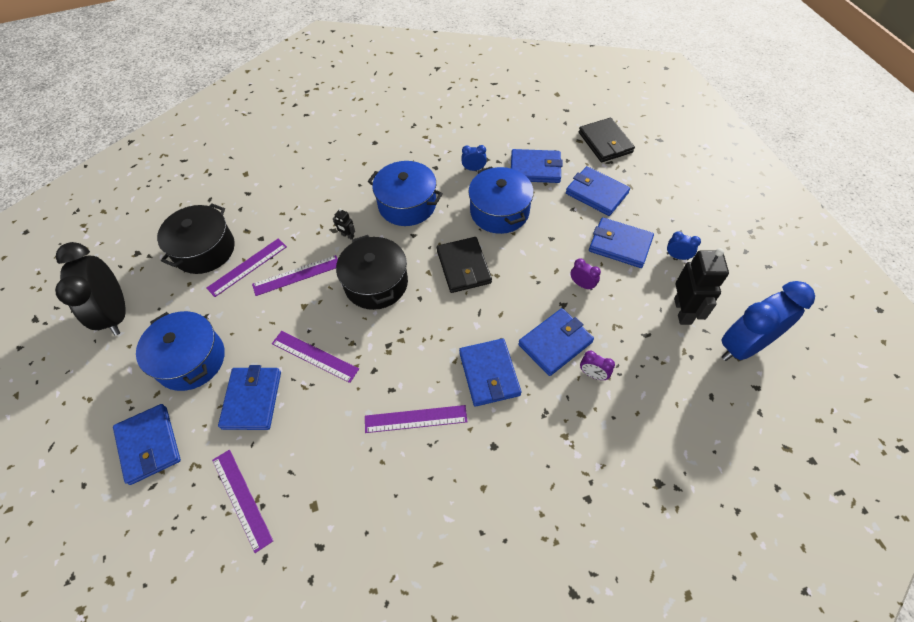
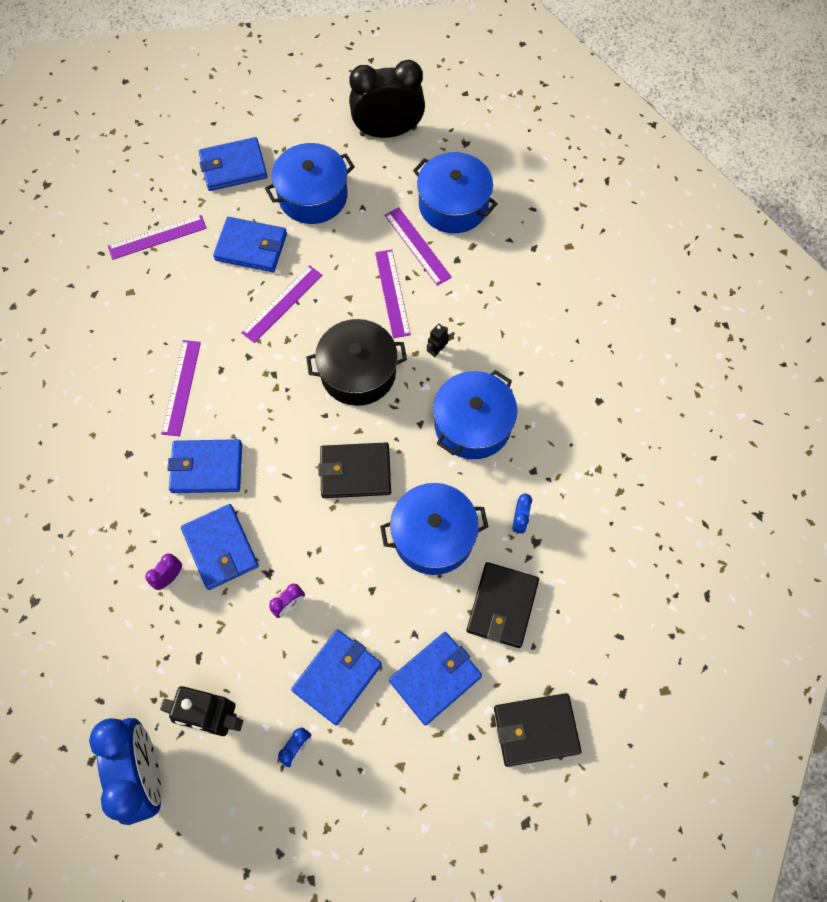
camera: 100 degrees right, 10 degrees up
(204, 250) = (453, 205): black pot -> blue pot
(535, 168) = (502, 606): blue wallet -> black wallet

